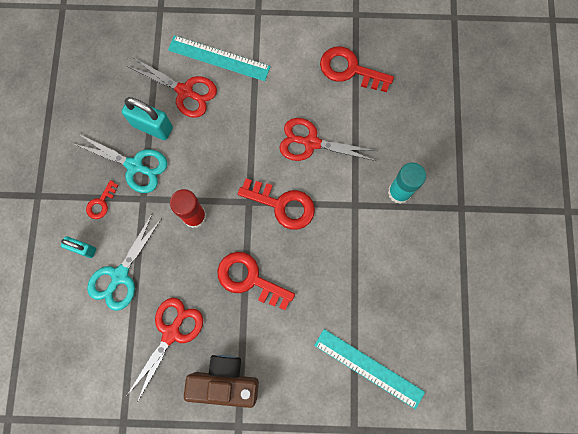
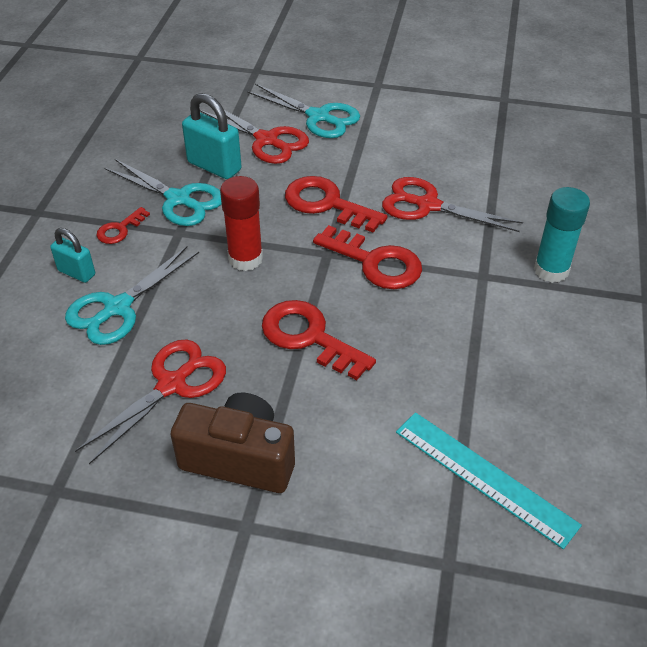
camera: 10 degrees right, 30 degrees down
(219, 58) = (318, 117): turquoise ruler -> turquoise scissors
(350, 69) = (490, 144): red key -> red key (326, 204)

